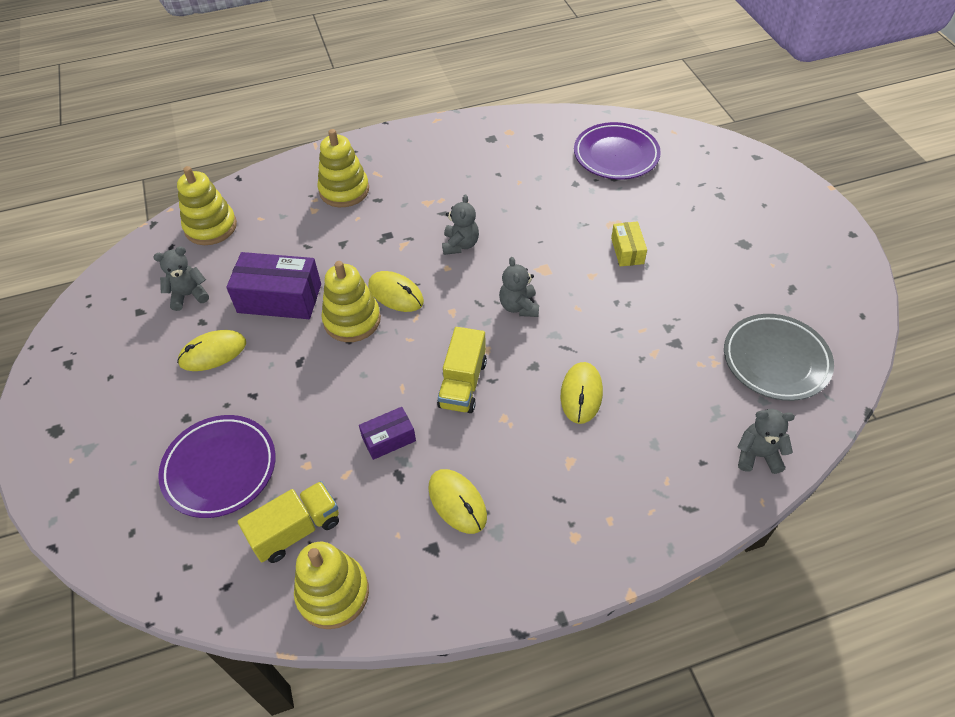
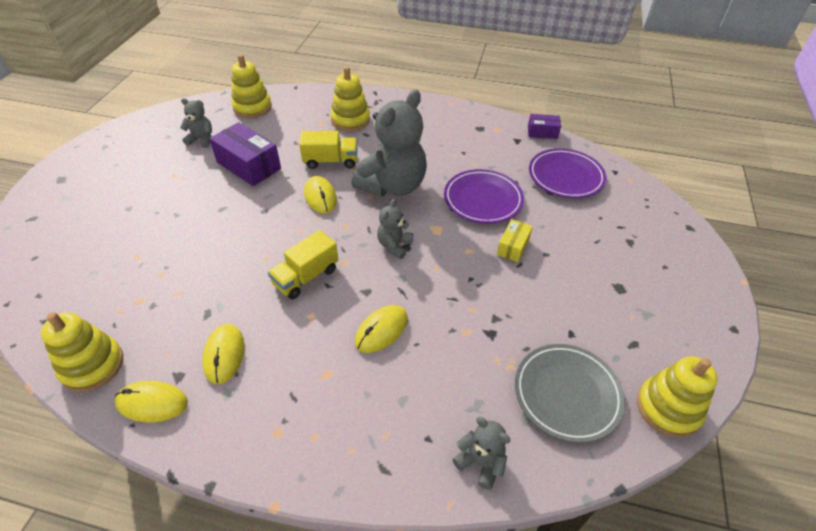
camera: 30 degrees right, 5 degrees down
(213, 353) = (180, 178): yellow mouse -> yellow mouse (152, 403)
(220, 468) = (114, 248): purple plate -> purple plate (483, 200)
(296, 530) = (114, 311): yellow truck -> yellow truck (331, 161)
(352, 320) = (277, 199): yellow stacking toy -> yellow stacking toy (668, 408)
(388, 439) = (224, 286): purple box -> purple box (542, 132)
(460, 245) = (393, 186): grey teddy bear -> grey teddy bear, size x2.16

